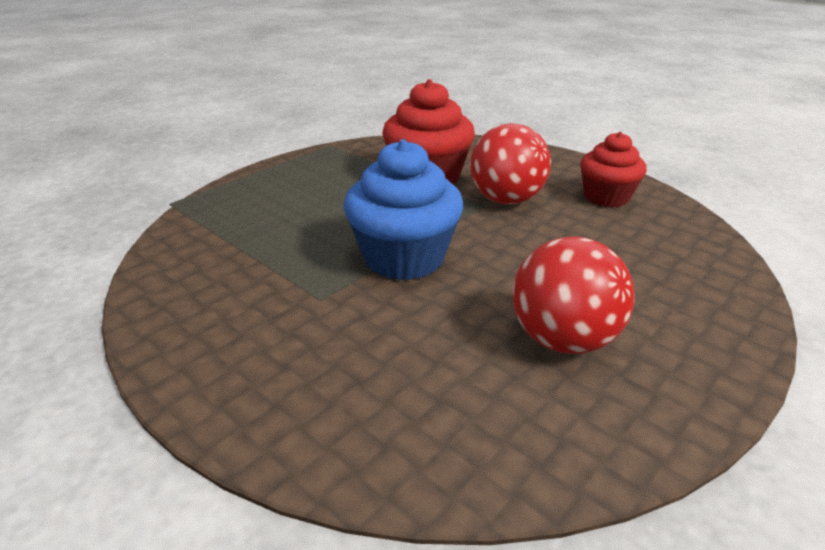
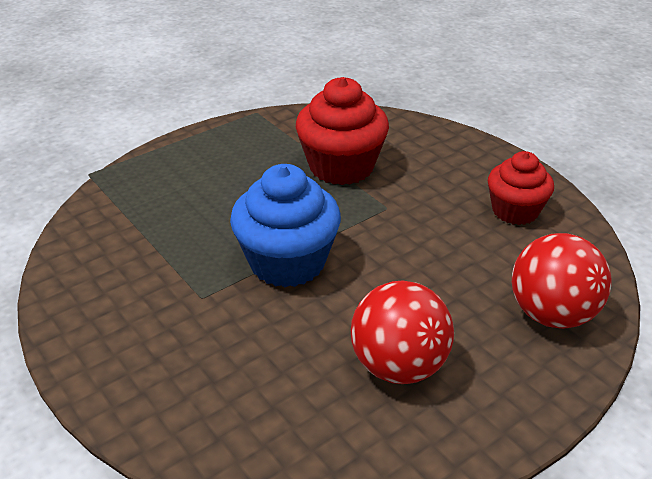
camera: 10 degrees right, 5 degrees up
(506, 200) = (410, 204): red ball -> red ball (551, 314)

